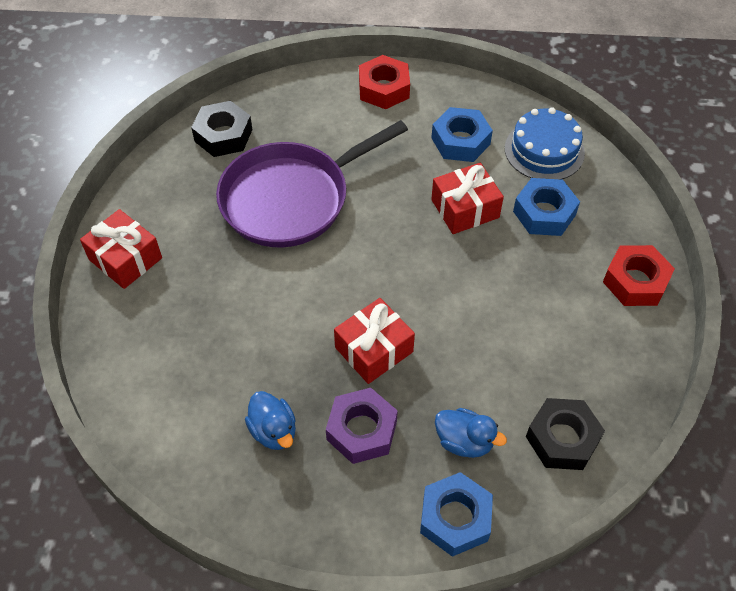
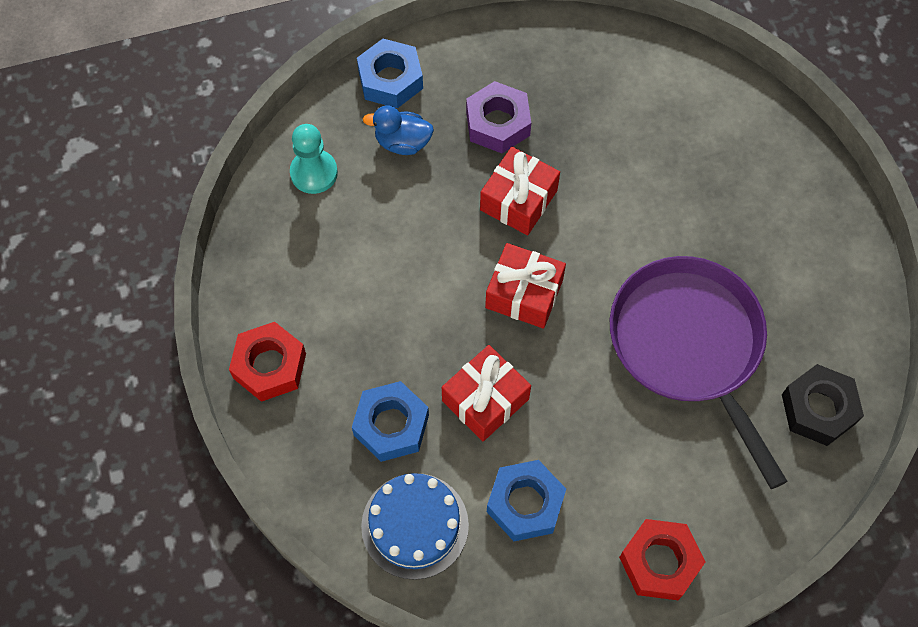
camera: 160 degrees right, 10 degrees up
(125, 259) = (817, 213): red gift -> red gift (524, 294)
(273, 431) = (575, 99): blue duck -> none
(290, 199) = (689, 345): purple pan -> purple pan turned 60 degrees counterclockwise
(562, 439) = (314, 173): black nut -> turquoise pawn

